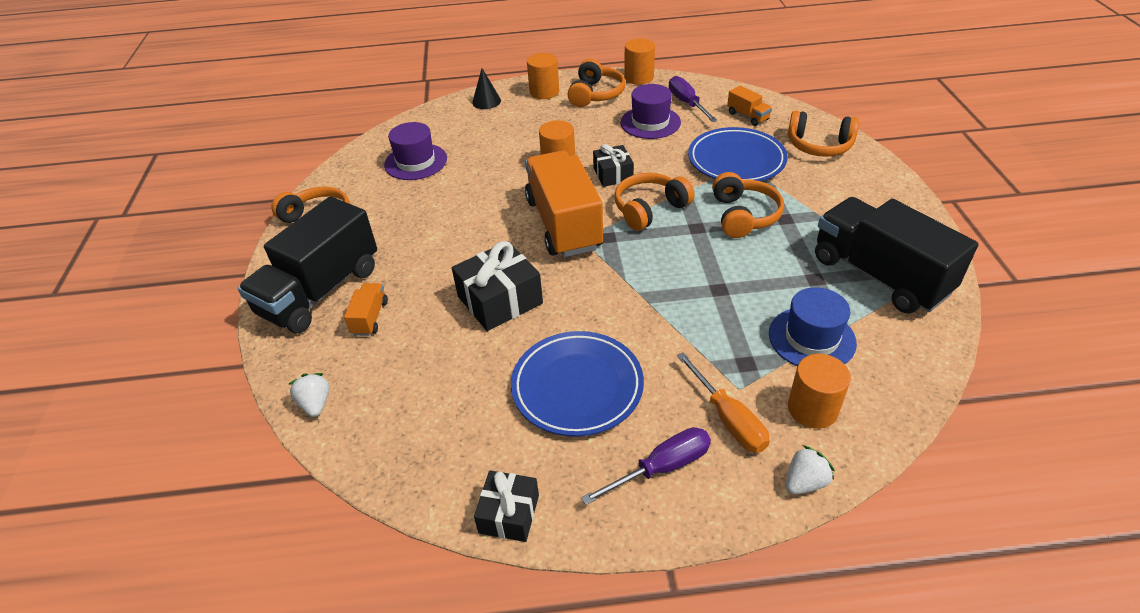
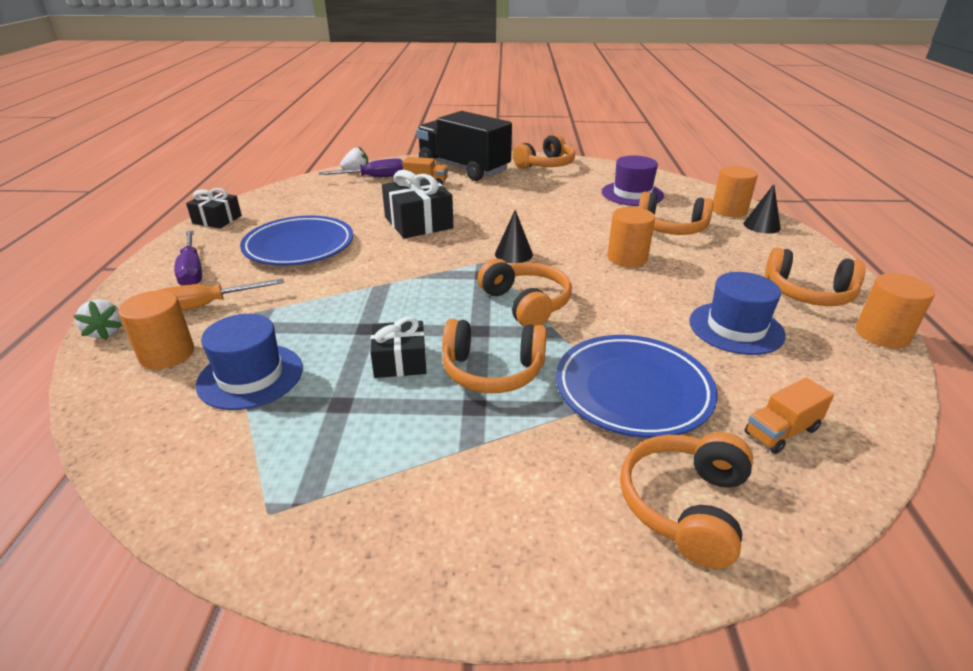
camera: 95 degrees right, 10 degrees down
(496, 142) = (671, 228): none -> orange headphones
(544, 92) = (799, 259): orange cylinder -> orange cylinder (729, 210)
(564, 224) = (513, 254): orange truck -> black cone
(613, 174) = (602, 288): black gift -> black gift (400, 361)
(650, 122) = (736, 328): purple hat -> blue hat
(687, 103) = (808, 370): purple screwdriver -> purple screwdriver (374, 178)
(879, 275) = (309, 470): black truck -> none

